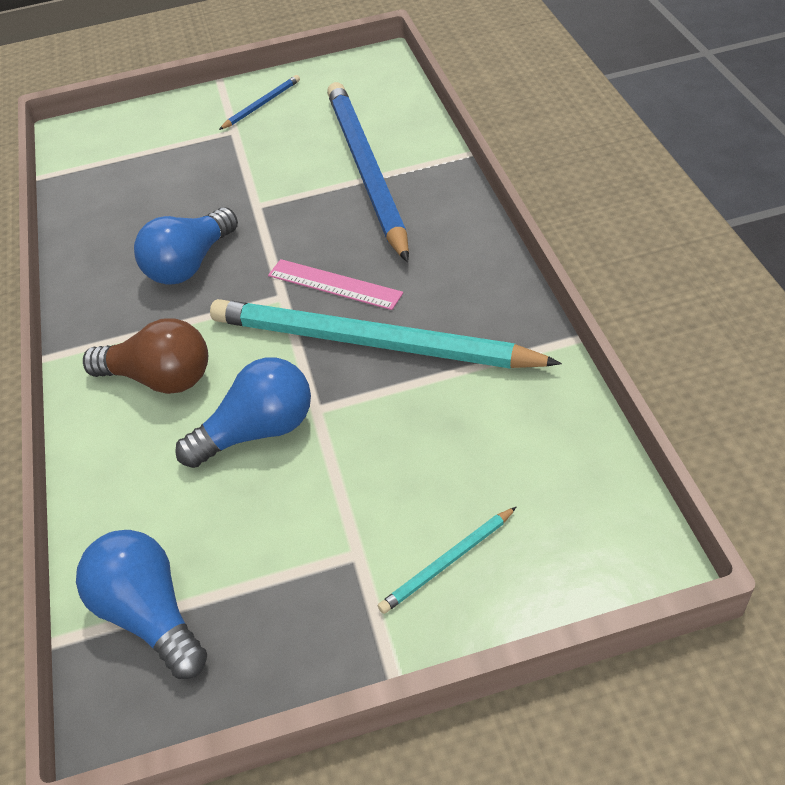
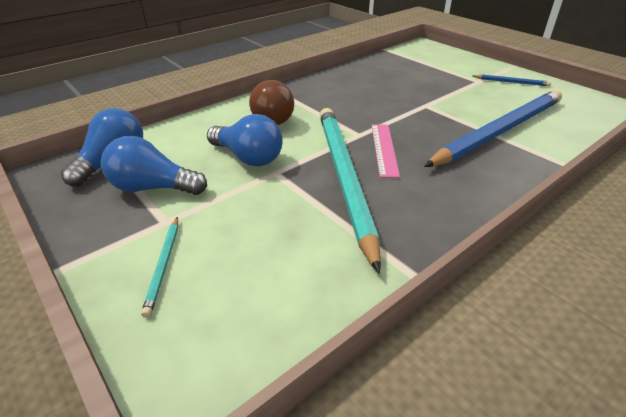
camera: 60 degrees right, 10 degrees down
(190, 264) = (360, 101): blue light bulb -> blue light bulb (153, 188)
(447, 562) = (164, 265): turquoise pencil -> turquoise pencil turned 120 degrees counterclockwise

